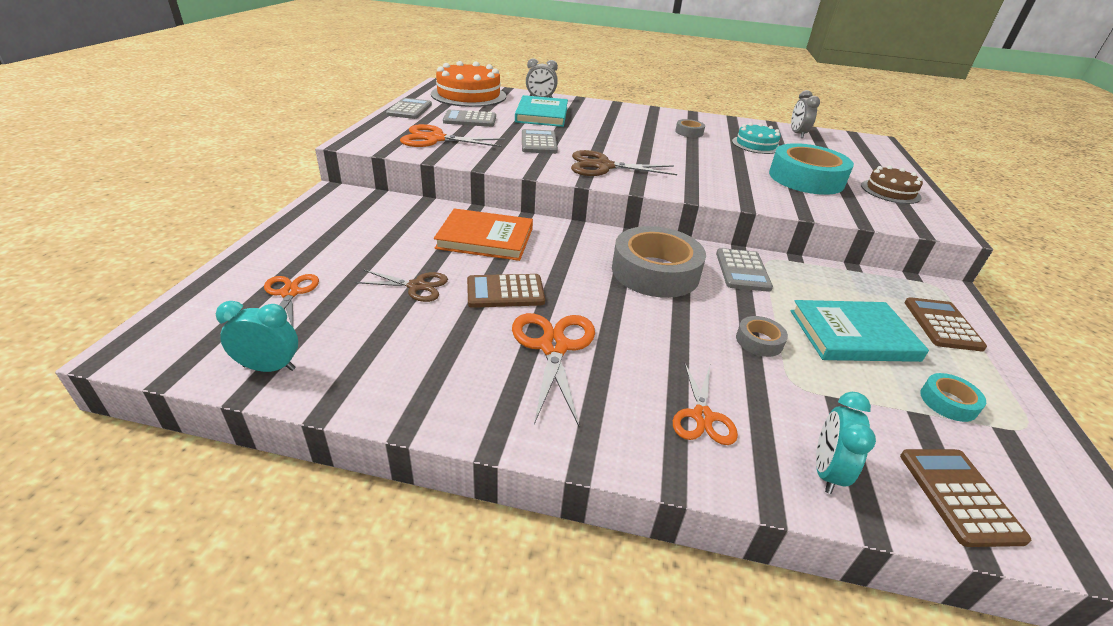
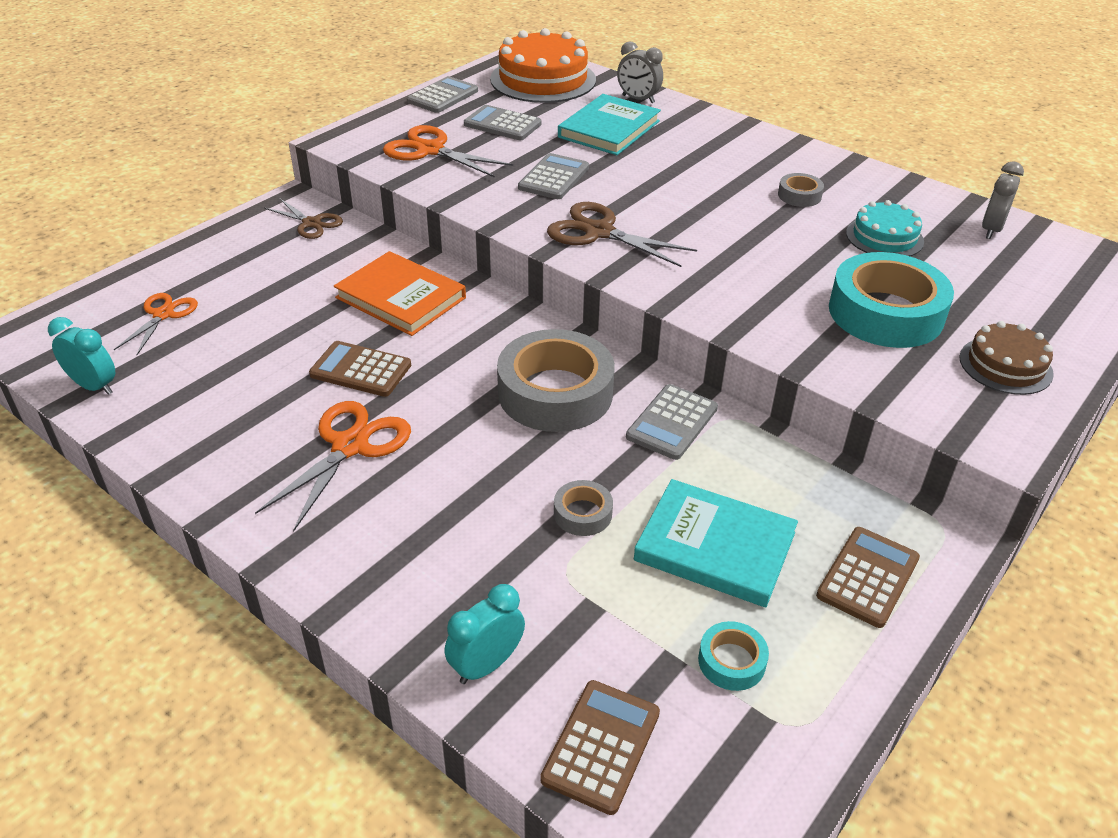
camera: 30 degrees right, 5 degrees up
(416, 286) = (280, 339): brown scissors -> brown scissors (311, 223)
(702, 416) = (422, 567): orange scissors -> none

